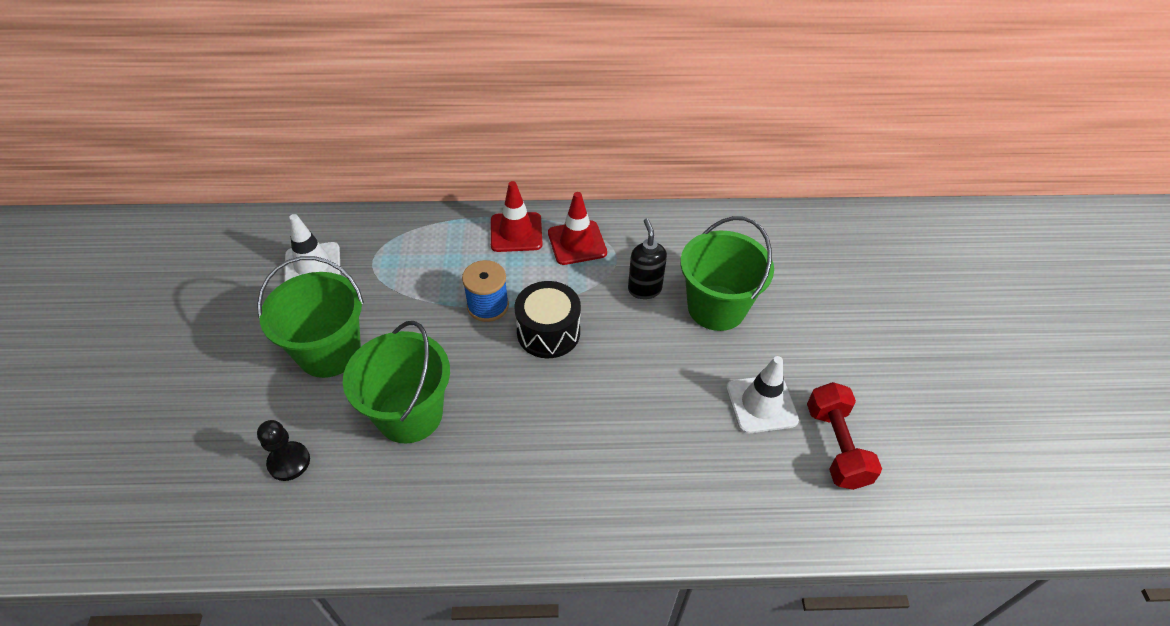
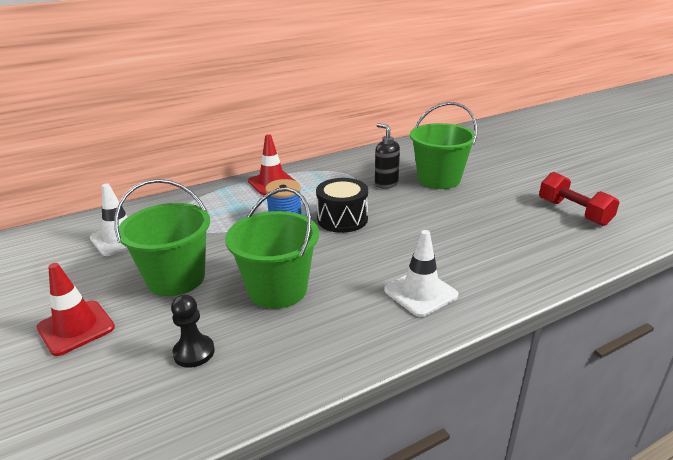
camera: 25 degrees left, 20 degrees down
(577, 243) = (320, 177): red traffic cone -> red traffic cone (76, 327)
(761, 404) = (512, 209): white traffic cone -> white traffic cone (420, 293)

